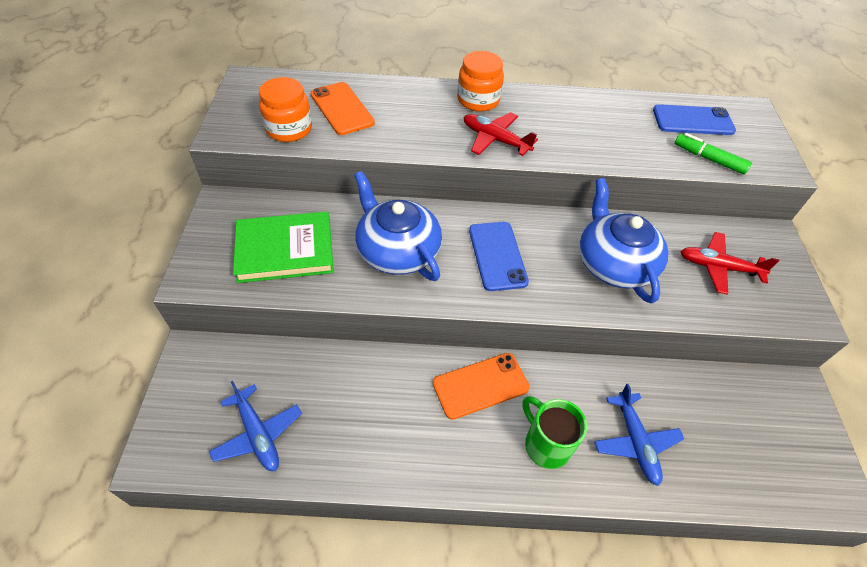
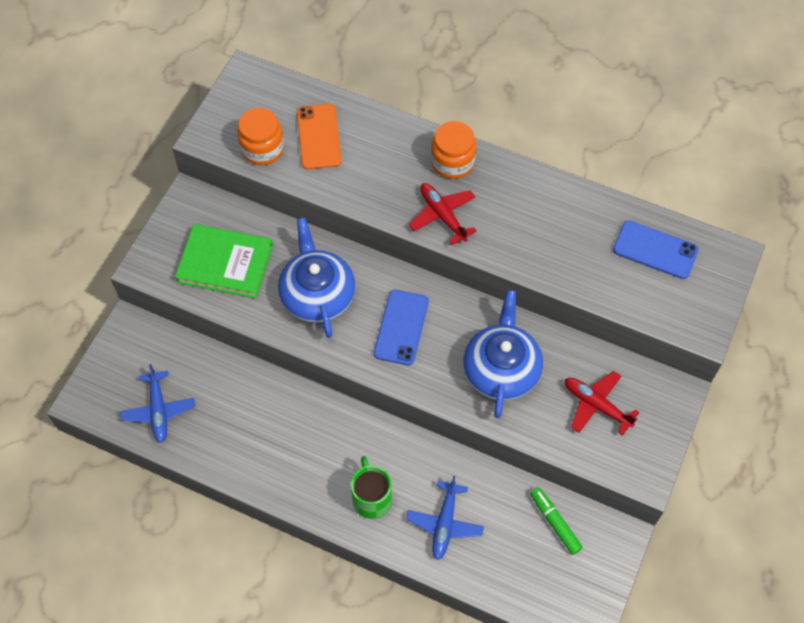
camera: 25 degrees right, 10 degrees up
(480, 385) = (344, 434): orange phone -> none
(709, 159) = (636, 300): green marker -> green marker (555, 523)

